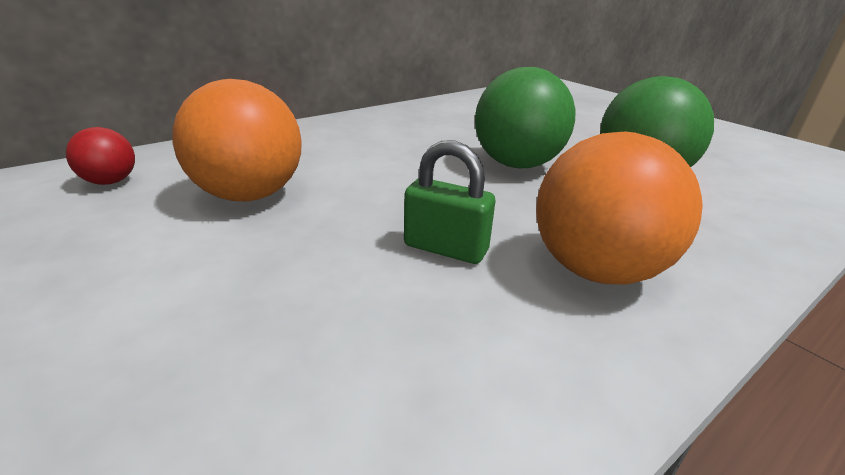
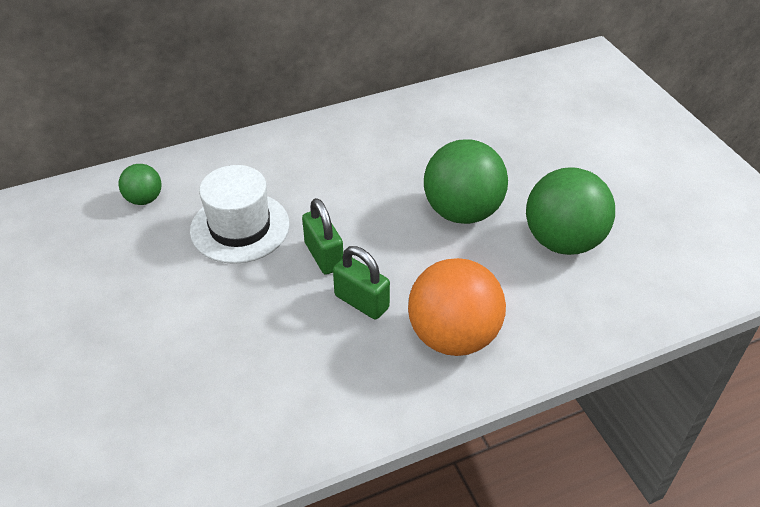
camera: 15 degrees right, 15 degrees up
(110, 182) = (144, 199): red ball -> green ball
(250, 195) = (240, 227): orange ball -> white hat
(372, 210) = (324, 256): none -> green padlock

